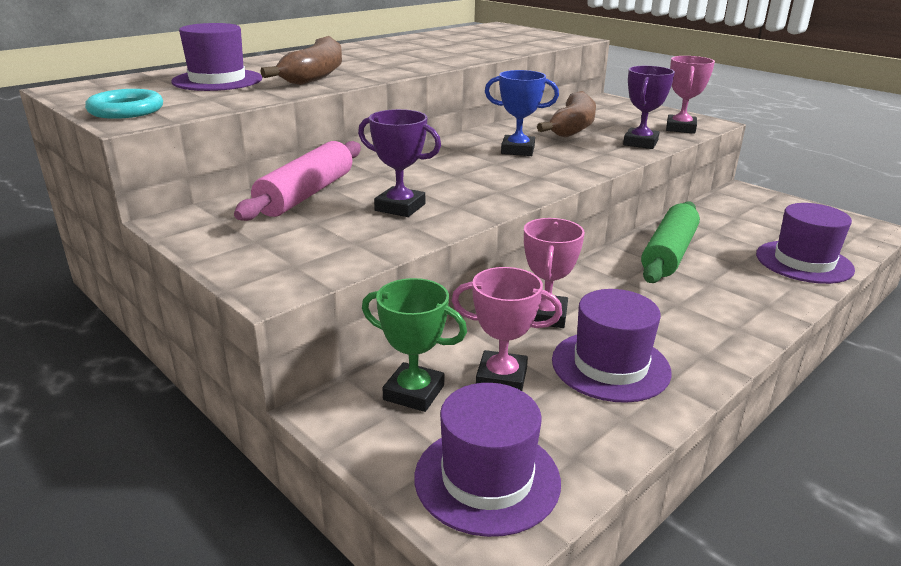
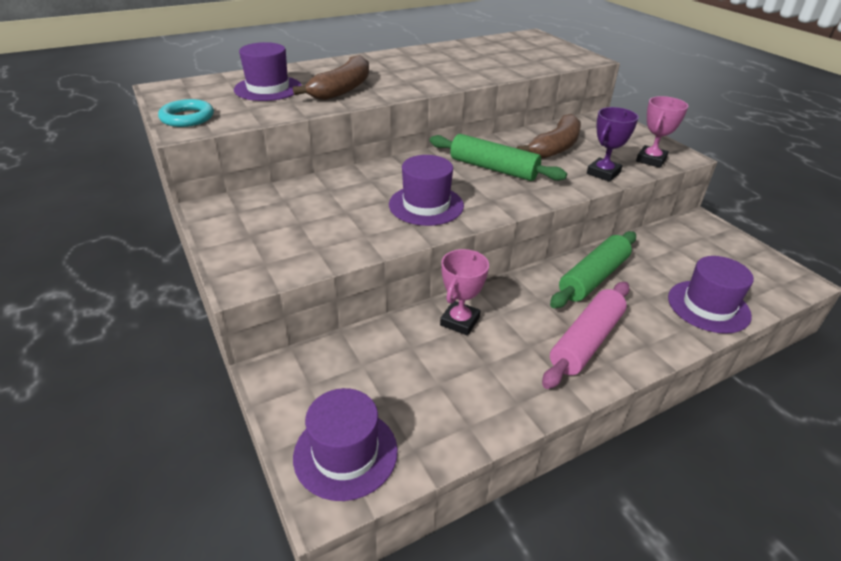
camera: 15 degrees right, 10 degrees up
(306, 194) = (307, 194): pink rolling pin -> pink rolling pin (586, 341)
(400, 207) = (368, 218): purple trophy -> none
(414, 392) = (331, 371): green trophy -> none
(501, 378) = (398, 371): pink trophy -> none
(517, 150) = (493, 168): blue trophy -> green rolling pin
(610, 366) = (484, 377): purple hat -> purple hat (426, 205)

